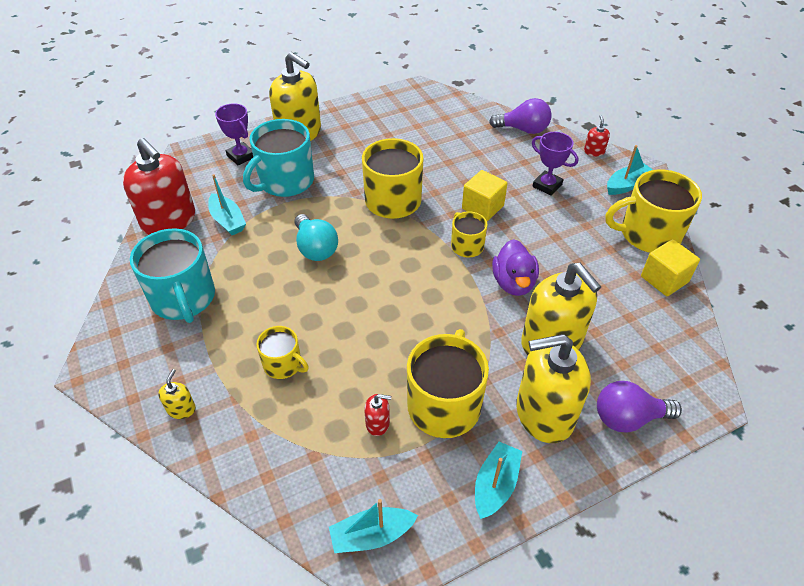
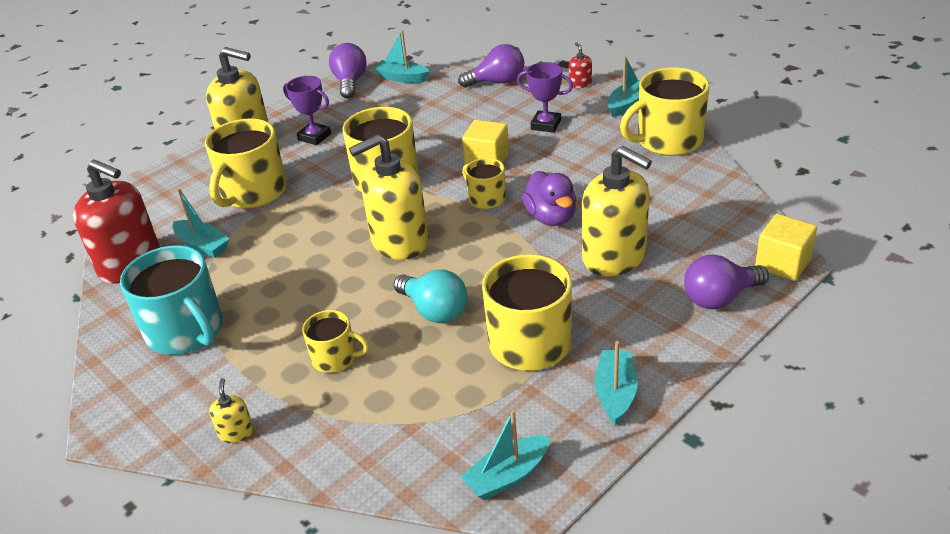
camera: 15 degrees left, 10 degrees down
(241, 156) = (188, 182): purple trophy -> purple trophy (314, 137)
(285, 181) = (253, 192): turquoise mug -> yellow mug
(315, 248) = (319, 244): turquoise light bulb -> turquoise light bulb (434, 310)
(377, 423) = (466, 378): red soap dispenser -> none
(402, 96) = (350, 82): none -> purple light bulb
(446, 103) = (402, 78): none -> turquoise boat
(544, 413) = (635, 318): yellow soap dispenser -> yellow soap dispenser (399, 241)
(664, 279) = (701, 174): yellow cube -> yellow cube (782, 263)

